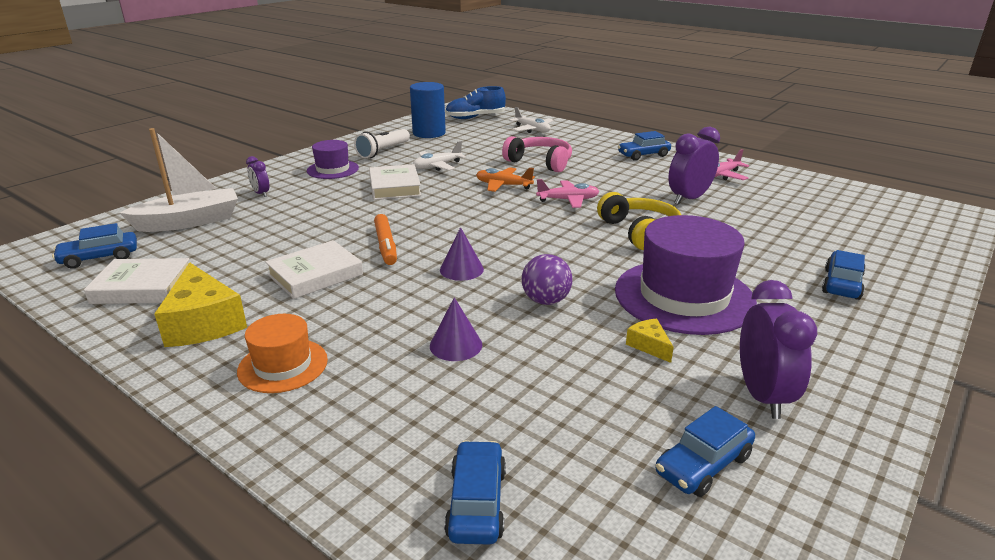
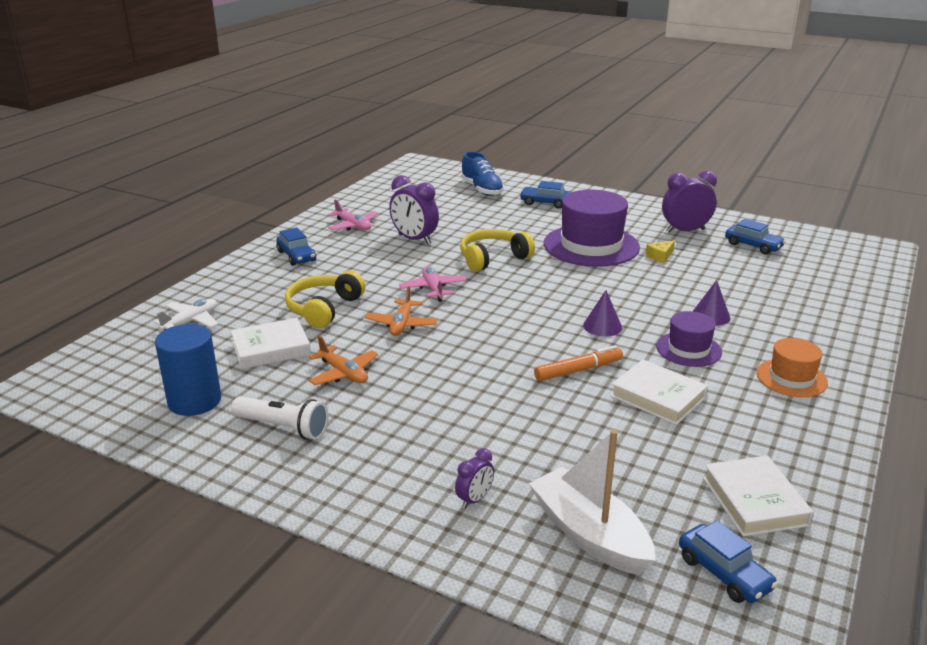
camera: 100 degrees left, 0 degrees up
(203, 323) = (776, 435): yellow cheese -> none
(333, 169) = (367, 457): purple hat -> purple hat (688, 349)
(394, 187) = (422, 392): white book -> white book (271, 348)
(437, 166) = (343, 373): white plane -> orange plane
(475, 117) = (116, 371): blue shoe -> blue shoe (482, 189)
(476, 503) = (834, 295): blue car -> none
(540, 162) = (323, 309): pink headphones -> yellow headphones
(546, 301) = (629, 289): purple ball -> none

